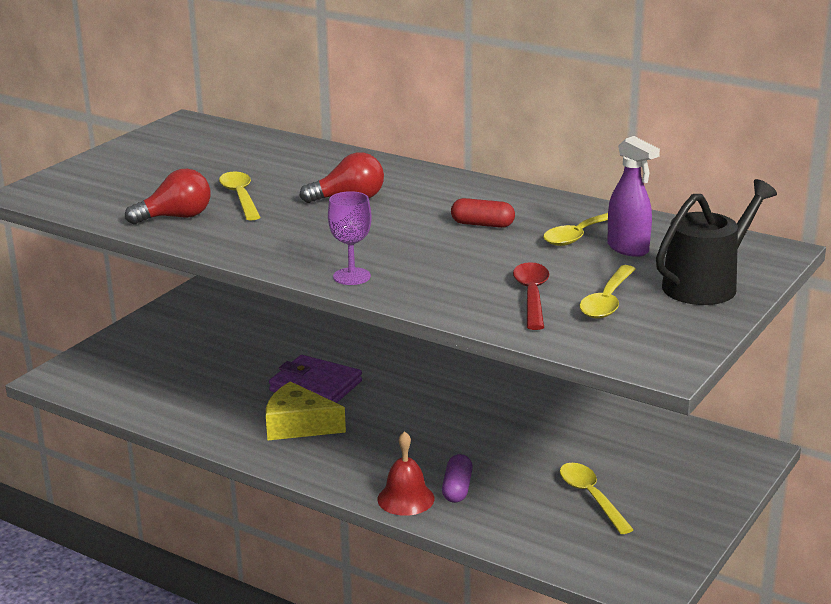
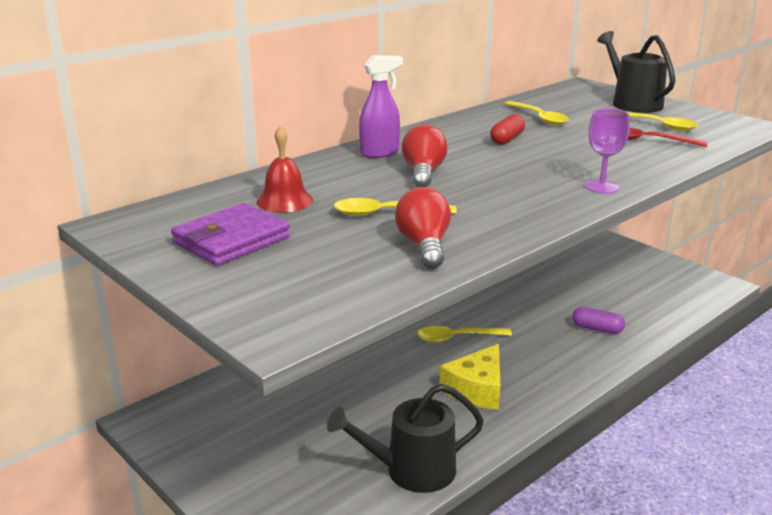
camera: 75 degrees left, 0 degrees up
(164, 409) = (412, 470): none -> black watering can
(315, 386) = (407, 371): purple wallet -> purple wallet (231, 240)
(405, 498) = (608, 352): red bell -> red bell (284, 201)
(591, 497) = (614, 283): yellow spoon -> yellow spoon (457, 338)
(628, 249) = (569, 111): purple spray bottle -> purple spray bottle (380, 153)

